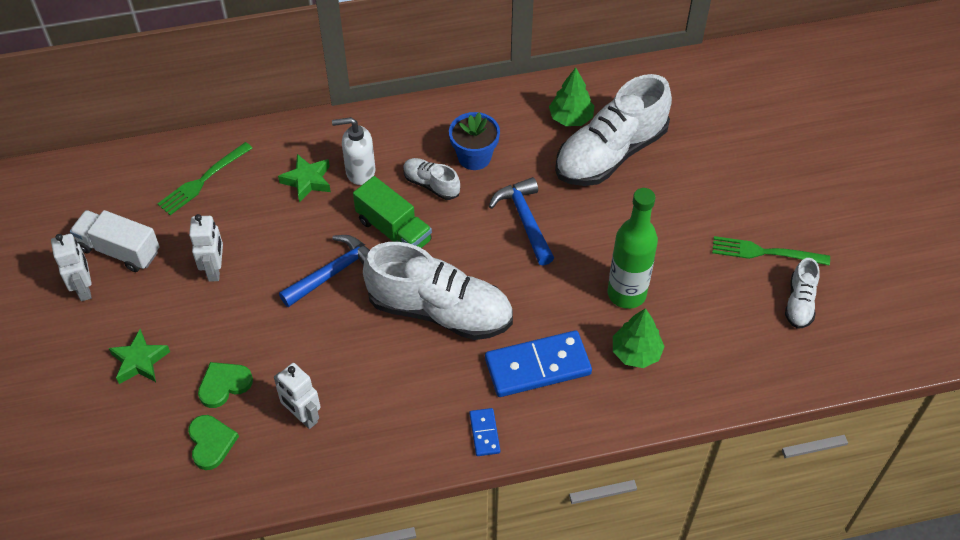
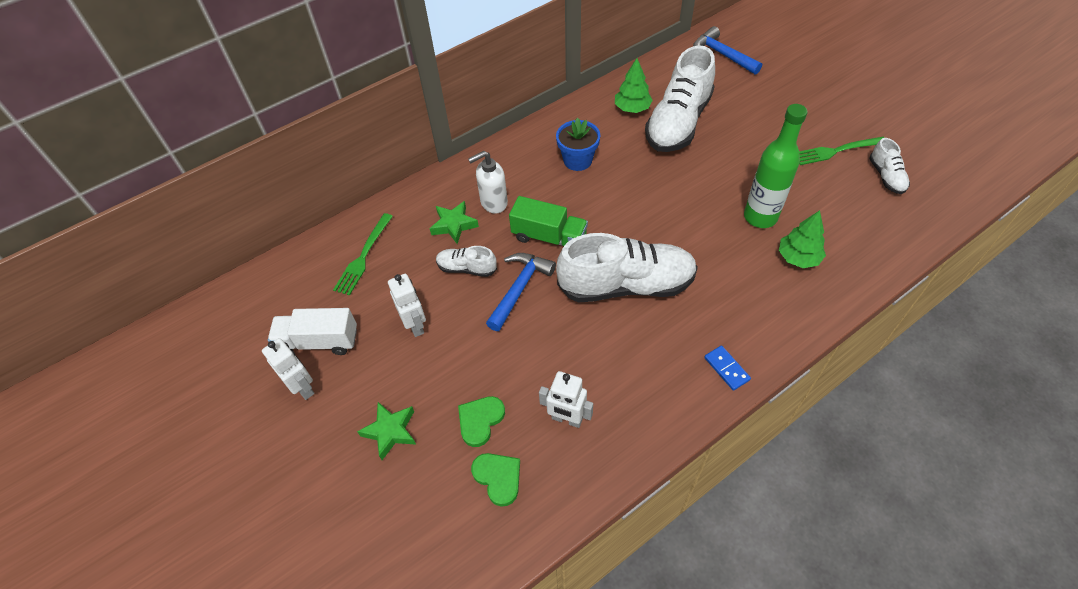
camera: 20 degrees left, 0 degrees up
(431, 184) = (557, 192): white shoe -> white shoe (466, 268)
(525, 220) = (647, 192): blue hammer -> blue hammer (722, 54)
(537, 366) = (731, 298): blue domino -> none

